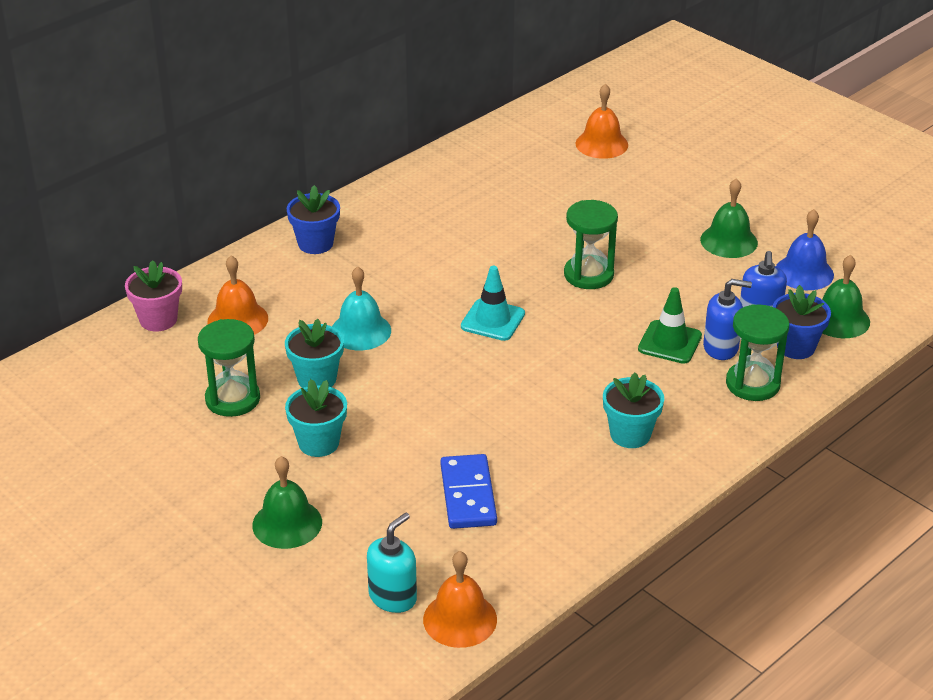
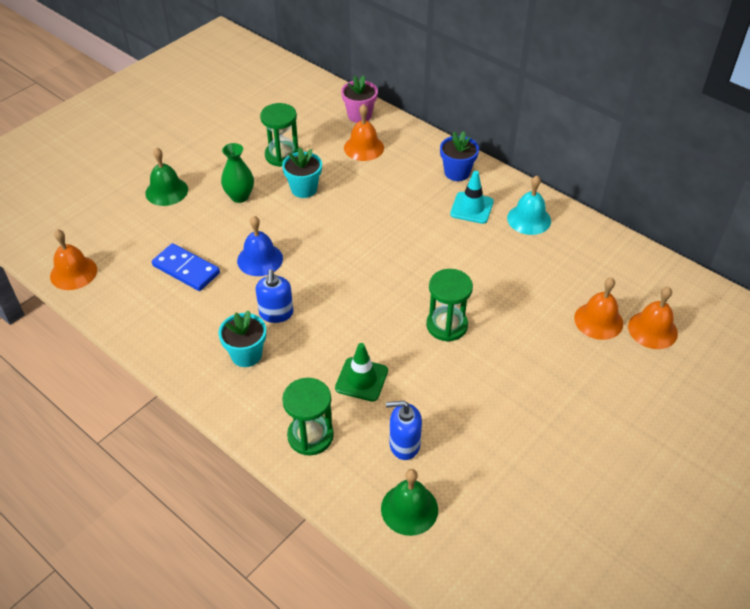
camera: 85 degrees right, 10 degrees up
(318, 443) = (239, 196): turquoise flower pot -> green vase
(360, 331) = (358, 204): turquoise bell -> turquoise bell (529, 219)
(393, 597) = (97, 241): turquoise soap dispenser -> none
(468, 495) = (186, 269): blue domino -> blue domino turned 45 degrees clockwise
(493, 320) = (378, 271): turquoise traffic cone -> turquoise traffic cone (471, 208)
(587, 174) = (598, 320): none -> orange bell
(721, 348) = (358, 415): blue soap dispenser -> blue soap dispenser (276, 313)
(729, 241) = (518, 424): green bell -> none
(796, 347) = (363, 471): blue flower pot -> none
(804, 272) = (479, 484): blue bell -> blue bell (260, 259)

